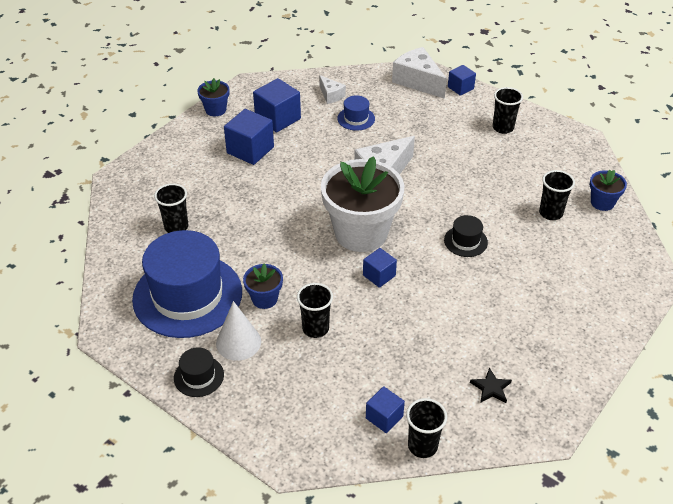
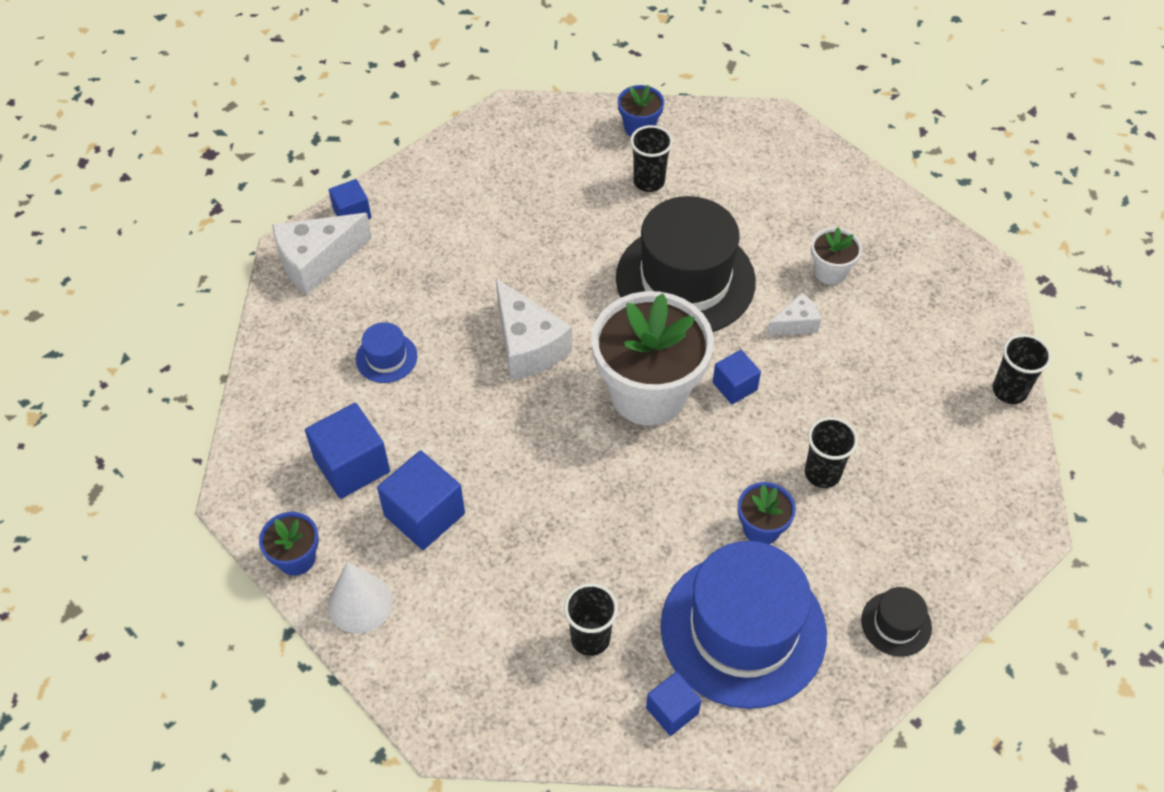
camera: 80 degrees left, 10 degrees up
(238, 342) = (839, 569): white cone -> white cone (360, 603)
(331, 95) = (313, 382): white cheese -> white cheese (795, 323)
(384, 417) = (968, 421): blue cube -> blue cube (672, 710)
(465, 241) = (685, 280): black hat -> black hat, size x2.36
(491, 388) = (929, 309): black star -> none
(503, 128) = (462, 187): black cup -> none
(505, 322) = (830, 271): none -> white flower pot

